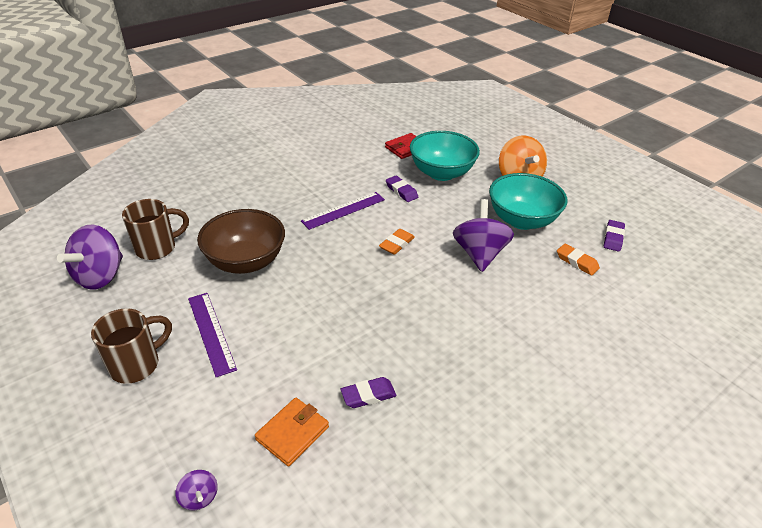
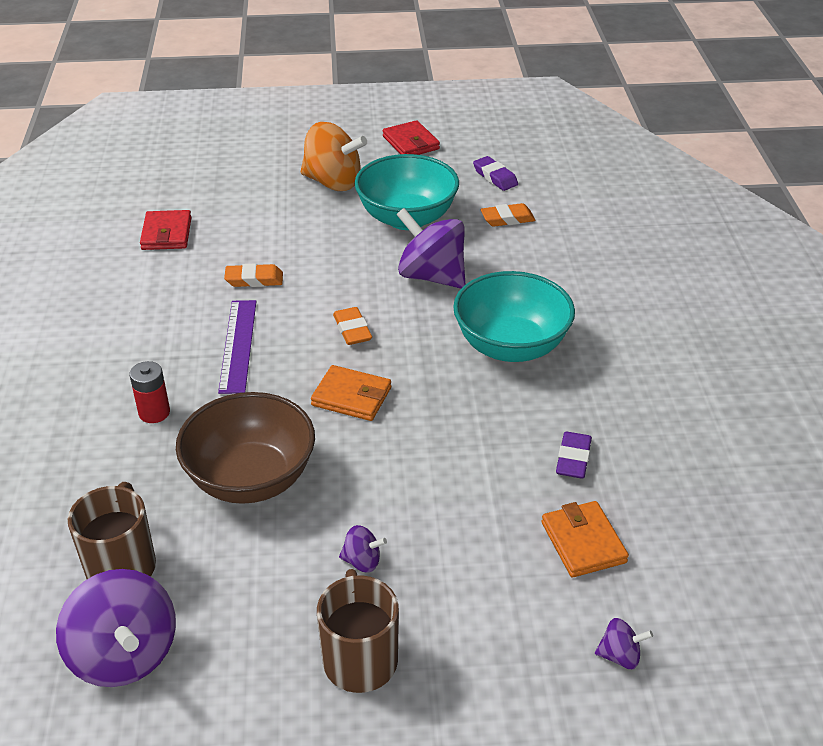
camera: 55 degrees left, 0 degrees up
(211, 332) = (362, 561): purple ruler -> purple spinning top
(269, 208) = (154, 413): none -> red battery
(340, 269) = (351, 397): none -> orange wallet
(401, 191) = (254, 280): purple eraser -> orange eraser
(441, 173) = (255, 231): turquoise bowl -> turquoise bowl (511, 346)
(597, 189) = (411, 143): none -> red wallet

